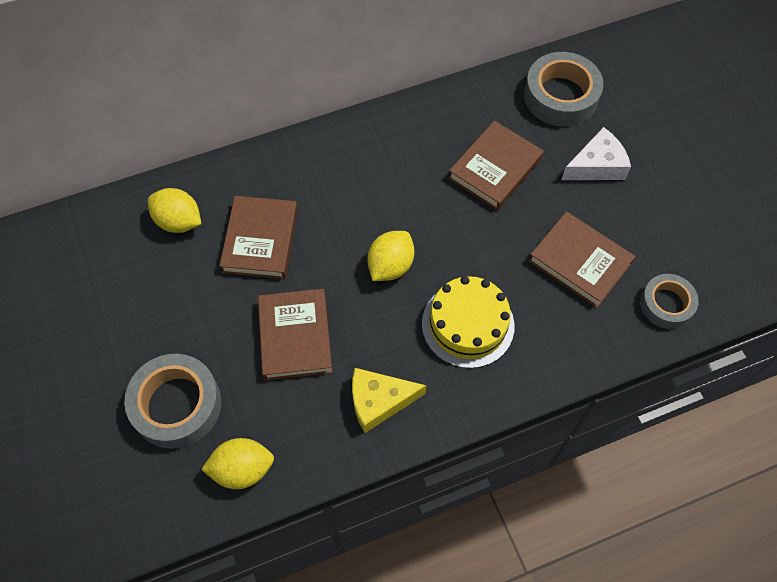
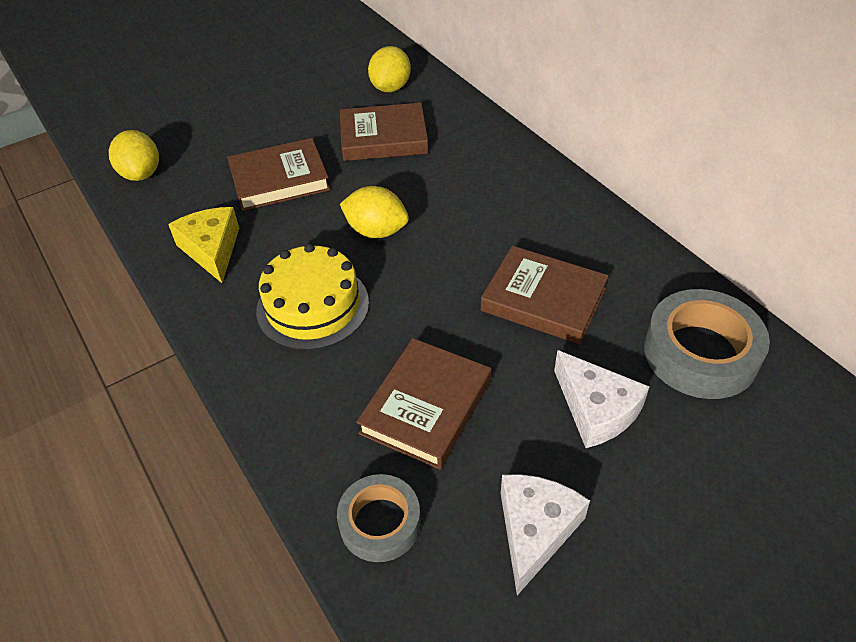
camera: 80 degrees right, 15 degrees down
(177, 405) = (204, 125): grey tape -> none
(679, 221) = (535, 530): none -> white cheese

